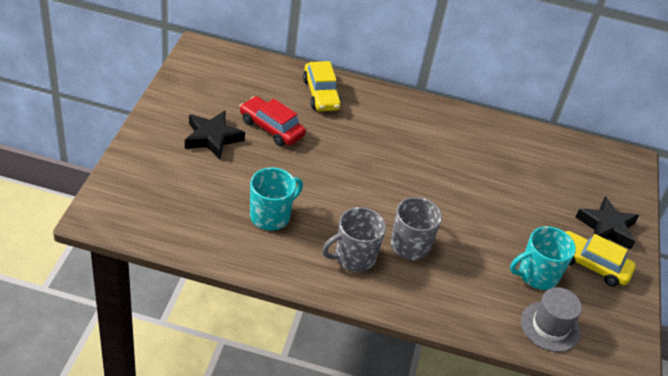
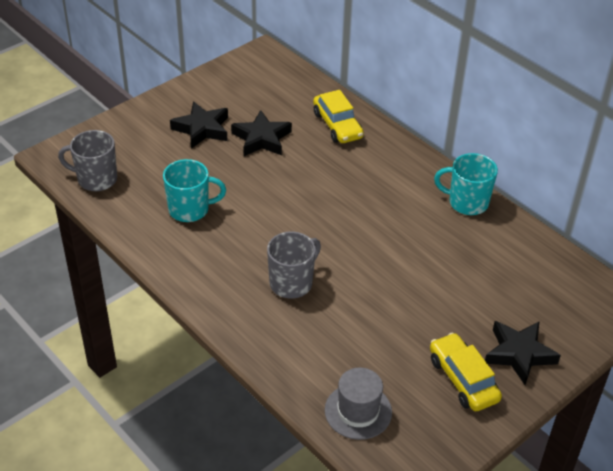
camera: 40 degrees right, 0 degrees up
(271, 128) = (261, 139): red car -> black star
(321, 94) = (337, 125): yellow car -> yellow car turned 45 degrees counterclockwise
(353, 257) = (229, 271): grey mug -> grey mug (96, 179)
(536, 275) = (392, 362): turquoise mug -> turquoise mug (467, 202)

